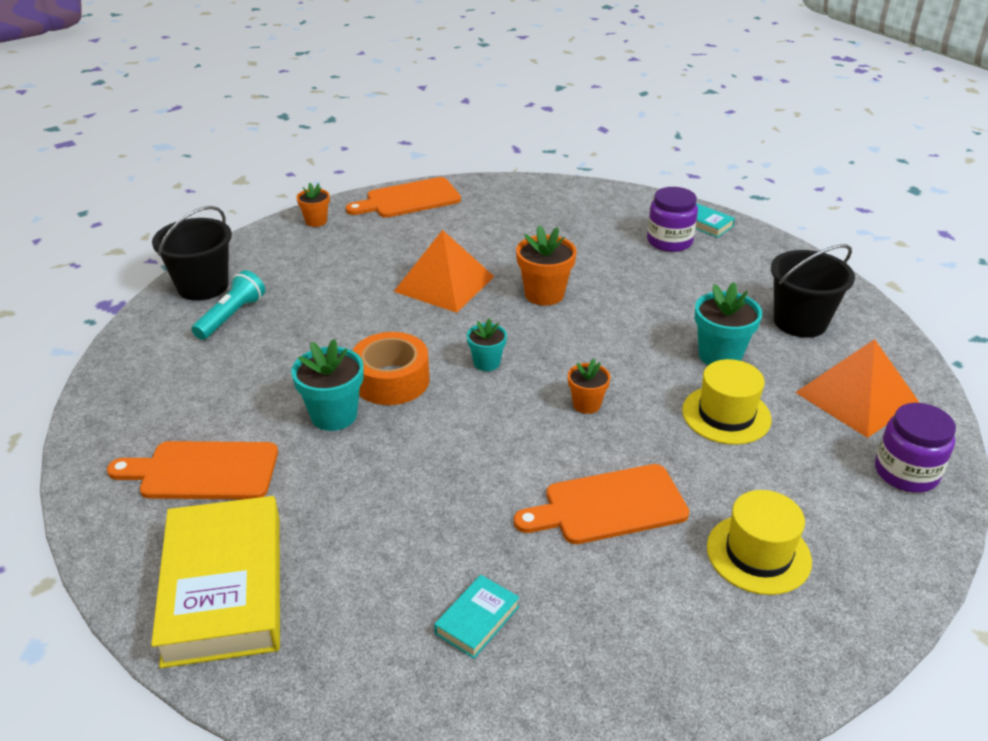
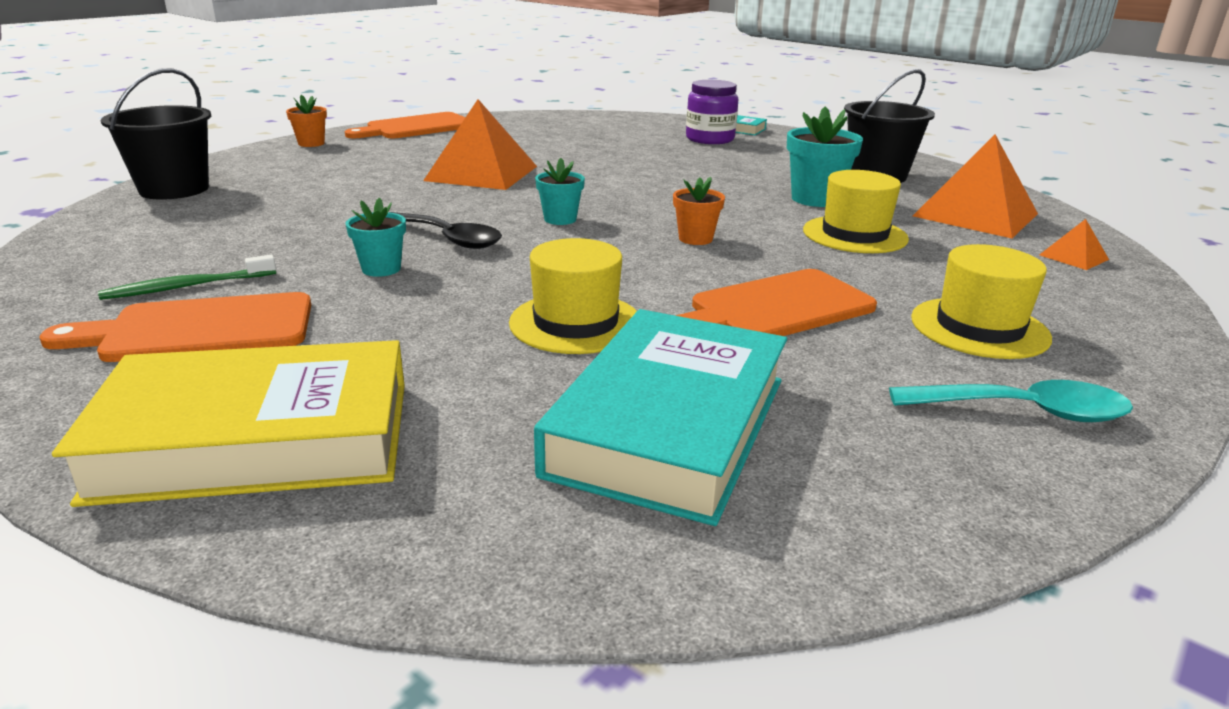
camera: 15 degrees left, 10 degrees down
(200, 420) = (188, 286): none -> green toothbrush
(224, 588) = (257, 439): yellow book -> yellow book turned 75 degrees counterclockwise
(231, 316) = (218, 207): turquoise flashlight -> none
(334, 415) = (381, 269): turquoise flower pot -> turquoise flower pot, size x0.62
(391, 380) = (448, 238): orange tape -> black spoon
(453, 501) = (576, 323): none -> yellow hat
(477, 620) = (669, 425): turquoise book -> turquoise book, size x2.31
(544, 294) = (600, 174): orange flower pot -> none
(731, 651) = (1023, 411): none -> turquoise spoon
(906, 472) = (1073, 257): purple jar -> orange pyramid

